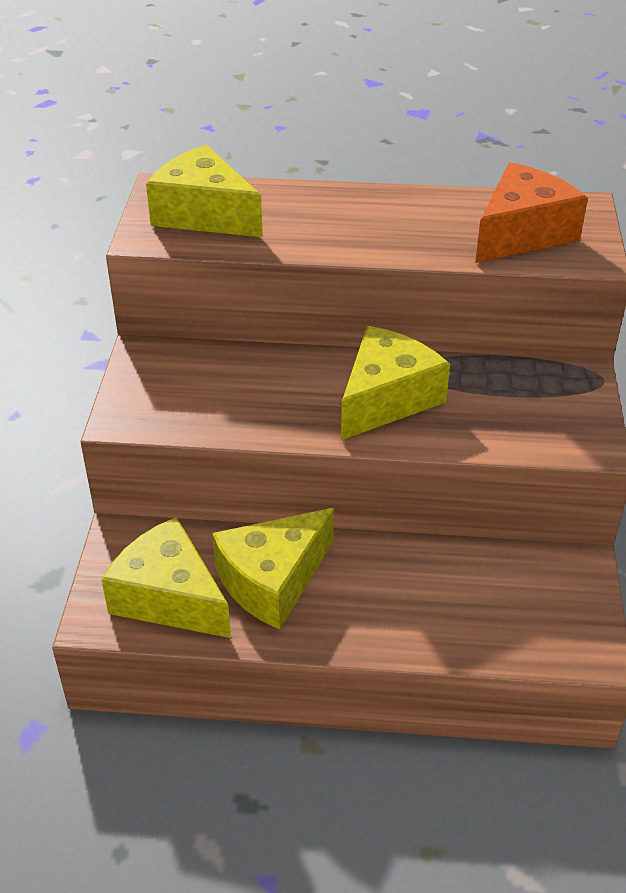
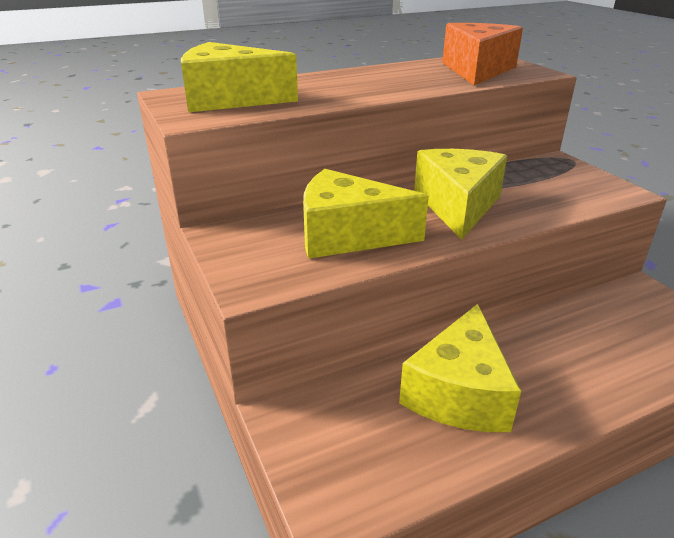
camera: 30 degrees left, 10 degrees down
(169, 597) = (385, 450): yellow cheese -> yellow cheese (347, 235)

